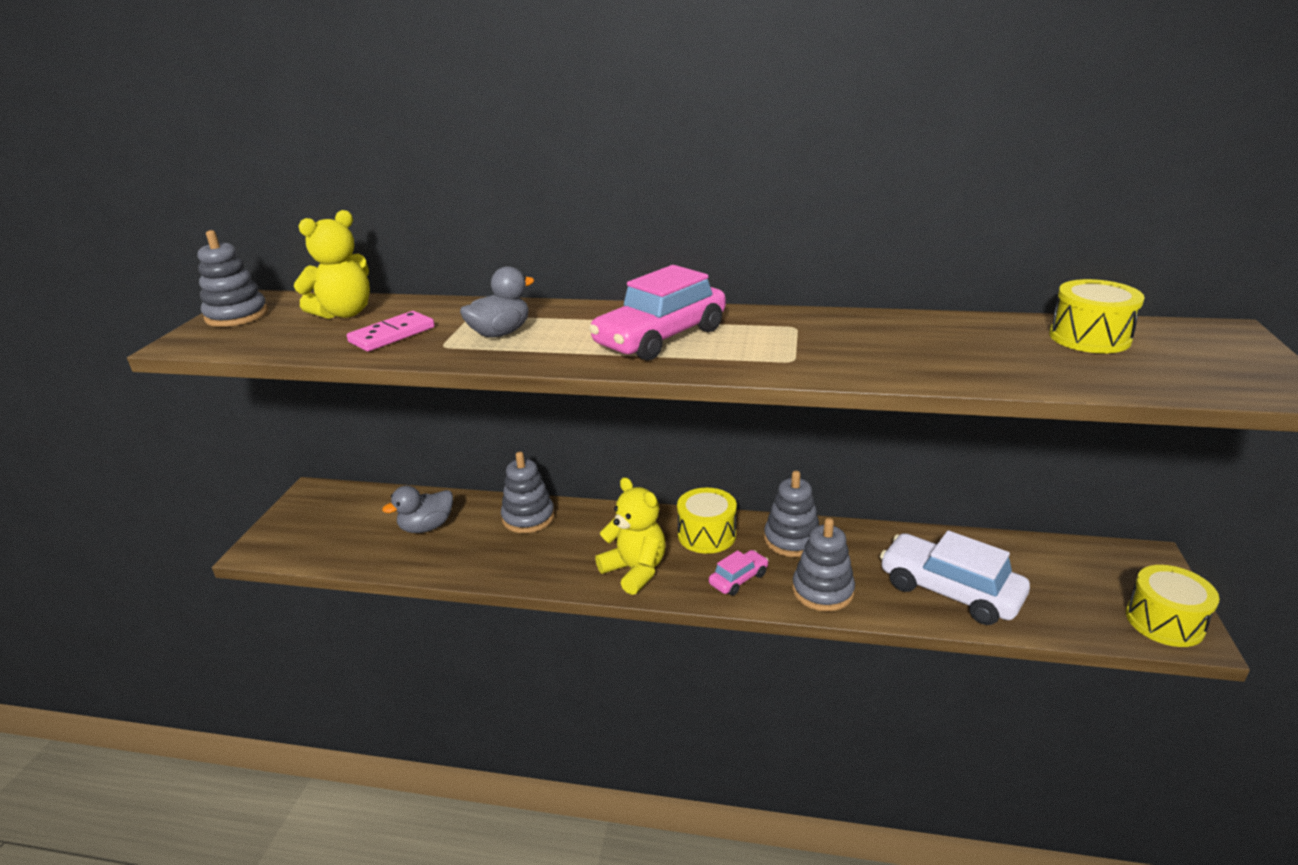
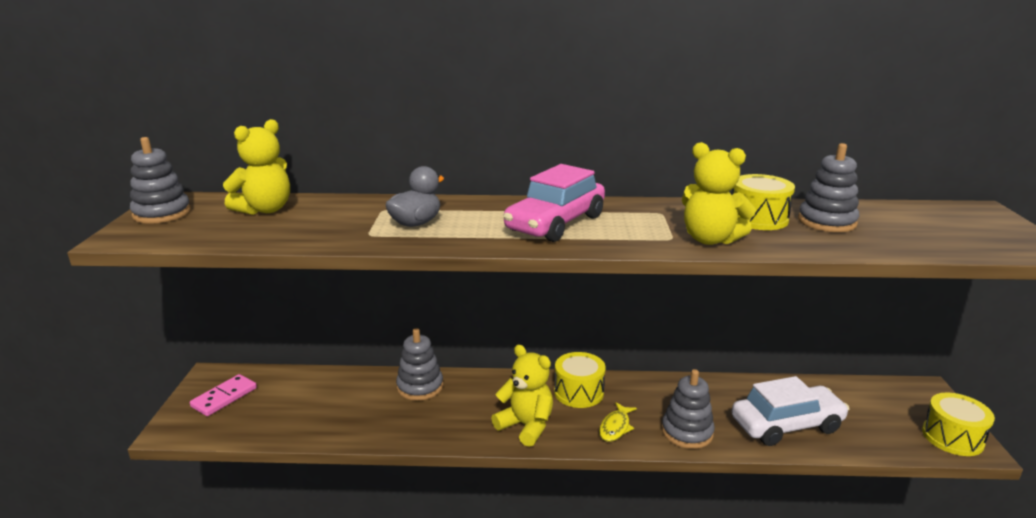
camera: 10 degrees left, 5 degrees down
(392, 335) = (318, 227): pink domino -> pink domino (224, 397)
(427, 527) = (329, 400): grey duck -> none
(738, 579) = (615, 427): pink car -> yellow fish
(792, 540) = (650, 392): grey stacking toy -> grey stacking toy (826, 222)
(840, 363) = (710, 239): none -> yellow teddy bear
(949, 591) = (786, 425): white car -> white car turned 135 degrees clockwise
(1089, 337) = (887, 216): yellow drum -> yellow drum (758, 218)

